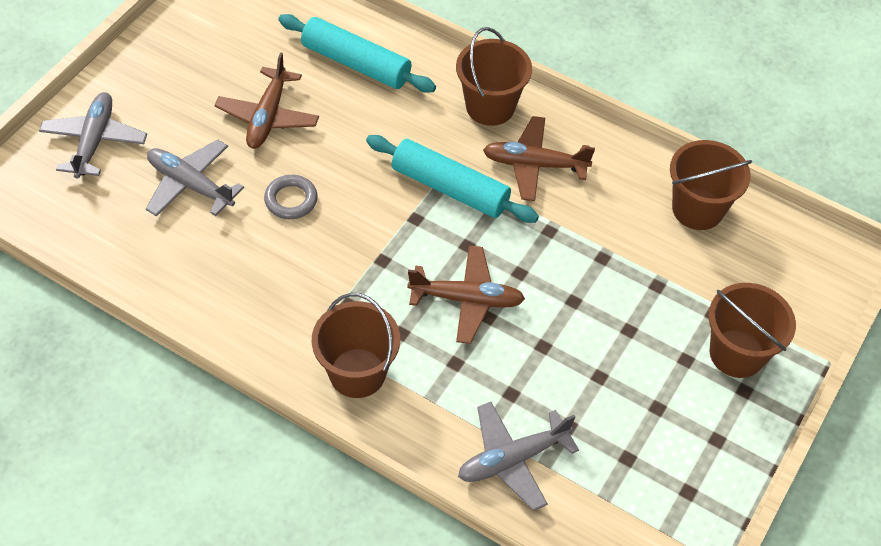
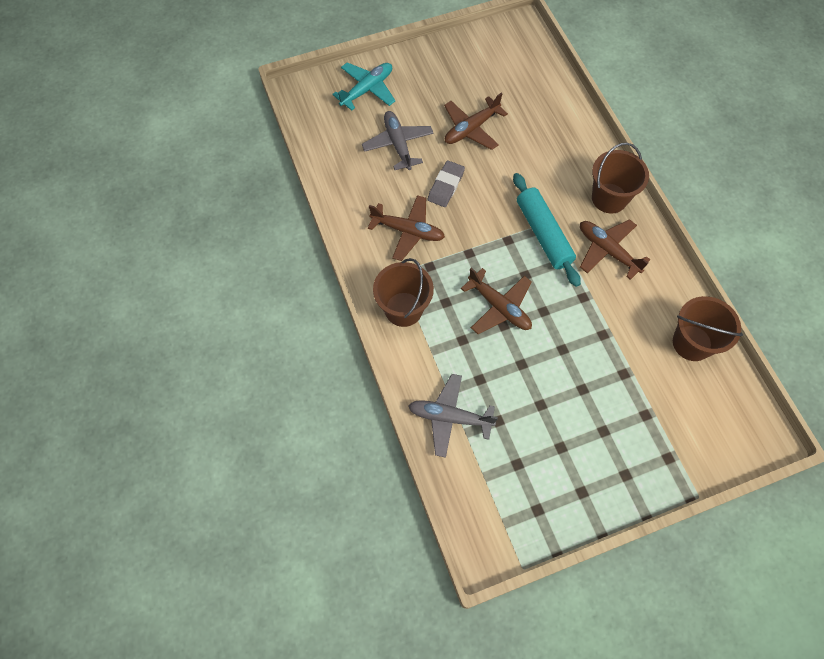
camera: 40 degrees right, 10 degrees up
(95, 141) = (367, 90): grey plane -> turquoise plane
(287, 279) = (408, 231): none -> brown plane
(291, 200) = (446, 186): grey ring -> grey eraser
(356, 63) = (548, 125): turquoise rolling pin -> none
(737, 353) = (640, 449): brown bucket -> none

